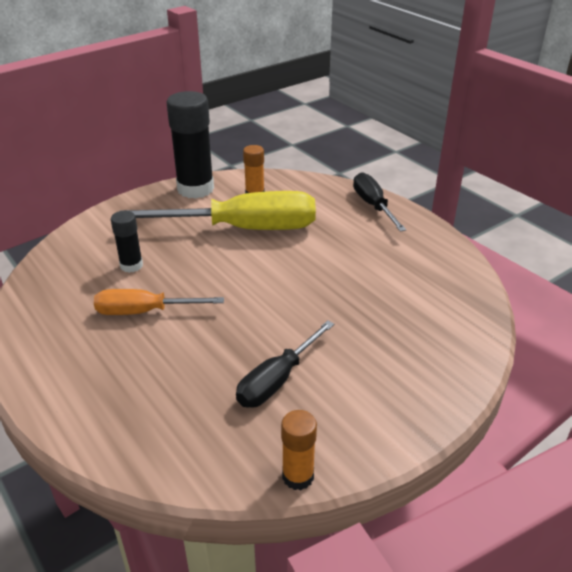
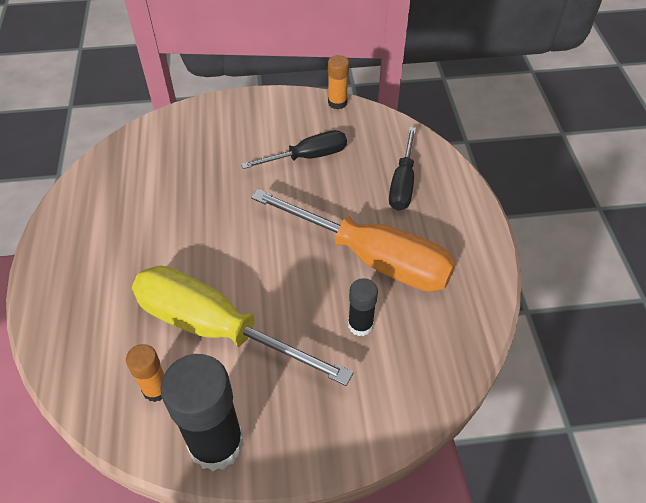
camera: 150 degrees left, 15 degrees up
(144, 312) = (372, 258): orange screwdriver -> orange screwdriver, size x1.79
(373, 205) = (56, 298): black screwdriver -> black screwdriver (402, 183)

